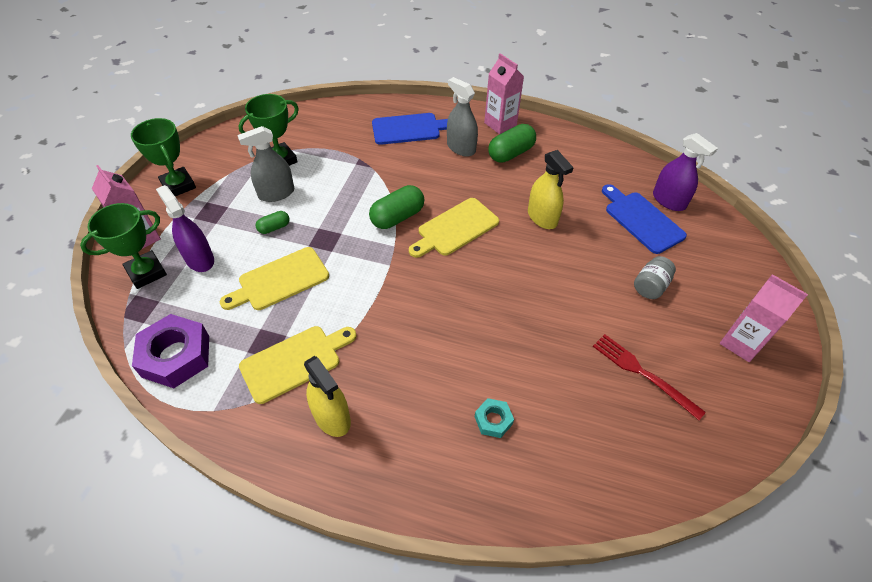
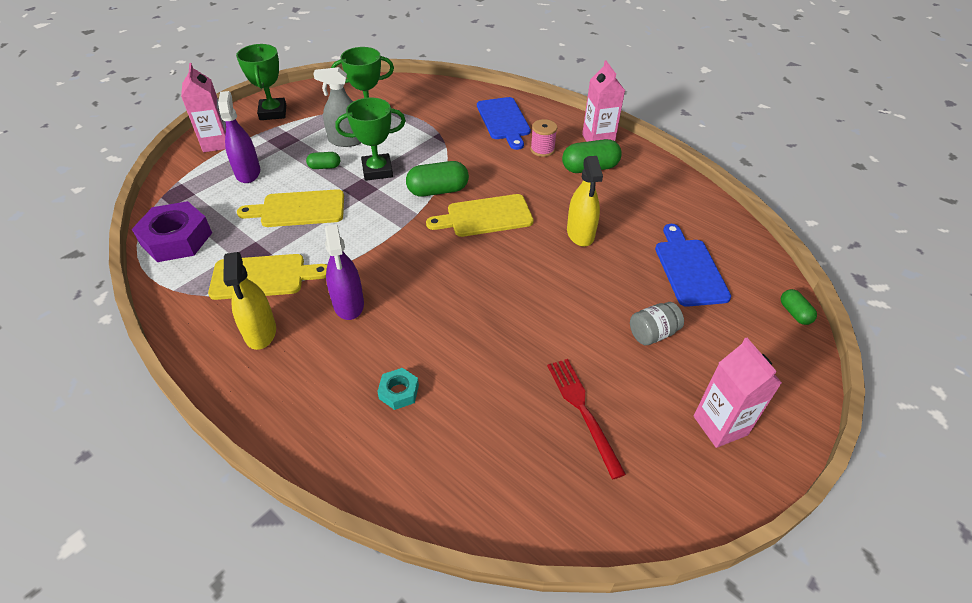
camera: 25 degrees right, 5 degrees down
(146, 272) = (201, 170): green trophy -> green trophy (377, 171)
(409, 129) = (504, 121): blue cutting board -> blue cutting board turned 60 degrees clockwise
(461, 148) = (542, 150): grey spray bottle -> pink spool
(669, 200) = (735, 260): purple spray bottle -> purple spray bottle (348, 304)
(733, 230) = (794, 313): none -> green capsule

